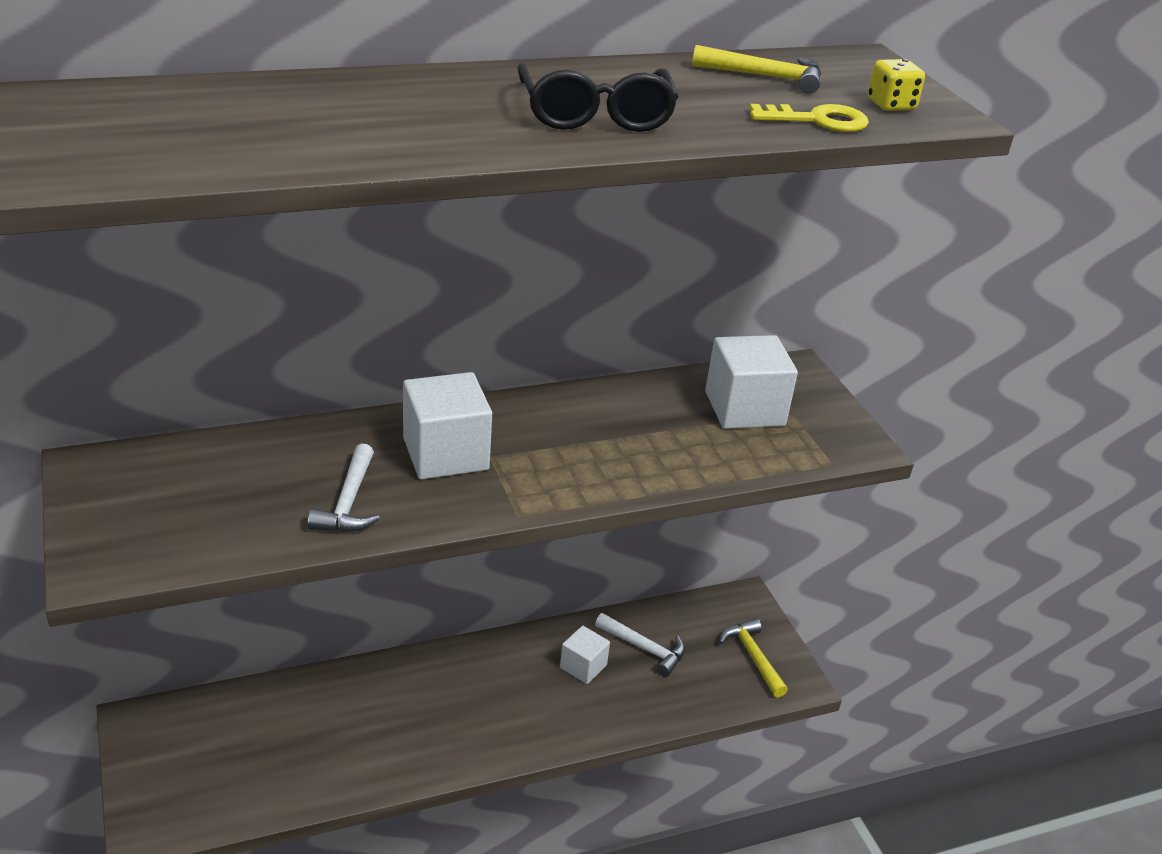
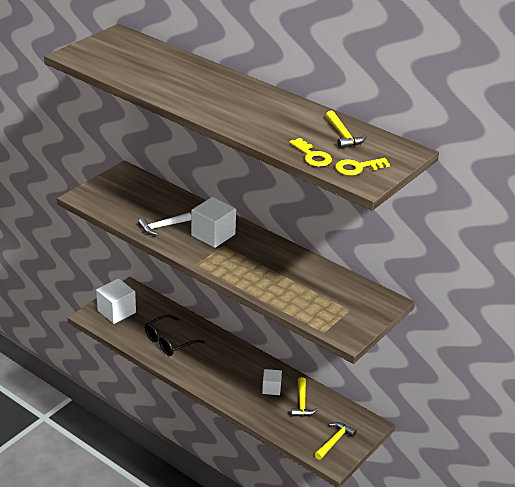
camera: 60 degrees right, 0 degrees up
(595, 115) = (246, 114): black glasses -> black glasses (169, 341)
(644, 648) = (302, 403): white hammer -> yellow hammer
(744, 409) = (335, 296): white cube -> white cube (116, 311)
(891, 105) = (357, 168): yellow dice -> yellow key

